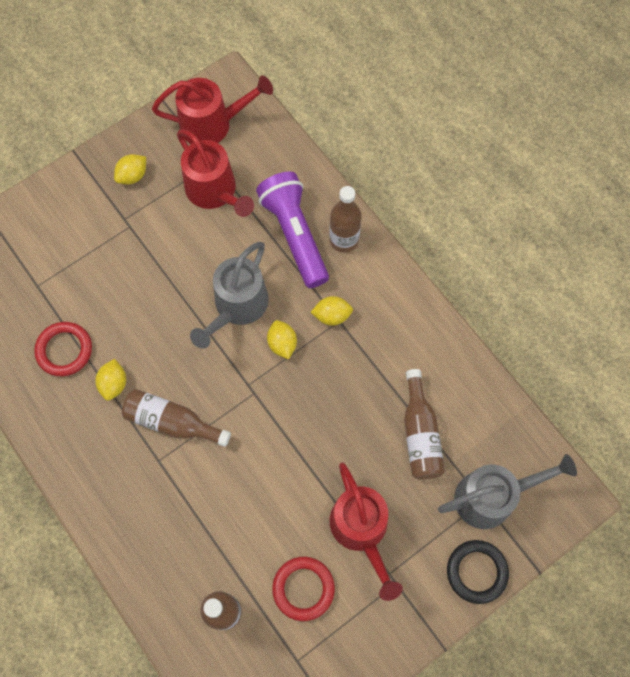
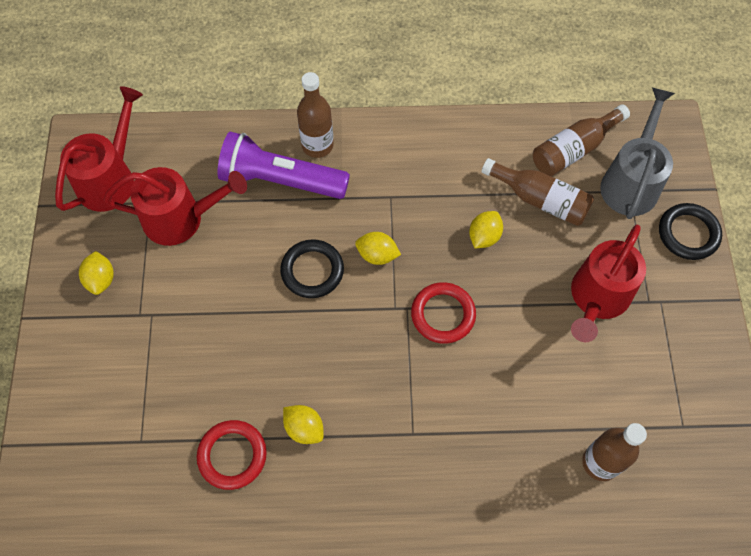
camera: 55 degrees left, 5 degrees down
(172, 422) = (383, 397): brown bottle -> brown bottle (574, 149)
(237, 307) = (312, 271): grey watering can -> black ring
(303, 588) = (619, 380): red ring -> red ring (443, 314)
(332, 315) = (381, 199): yellow lemon -> yellow lemon (484, 236)
(362, 531) = (597, 299): red watering can -> red watering can turned 105 degrees clockwise

